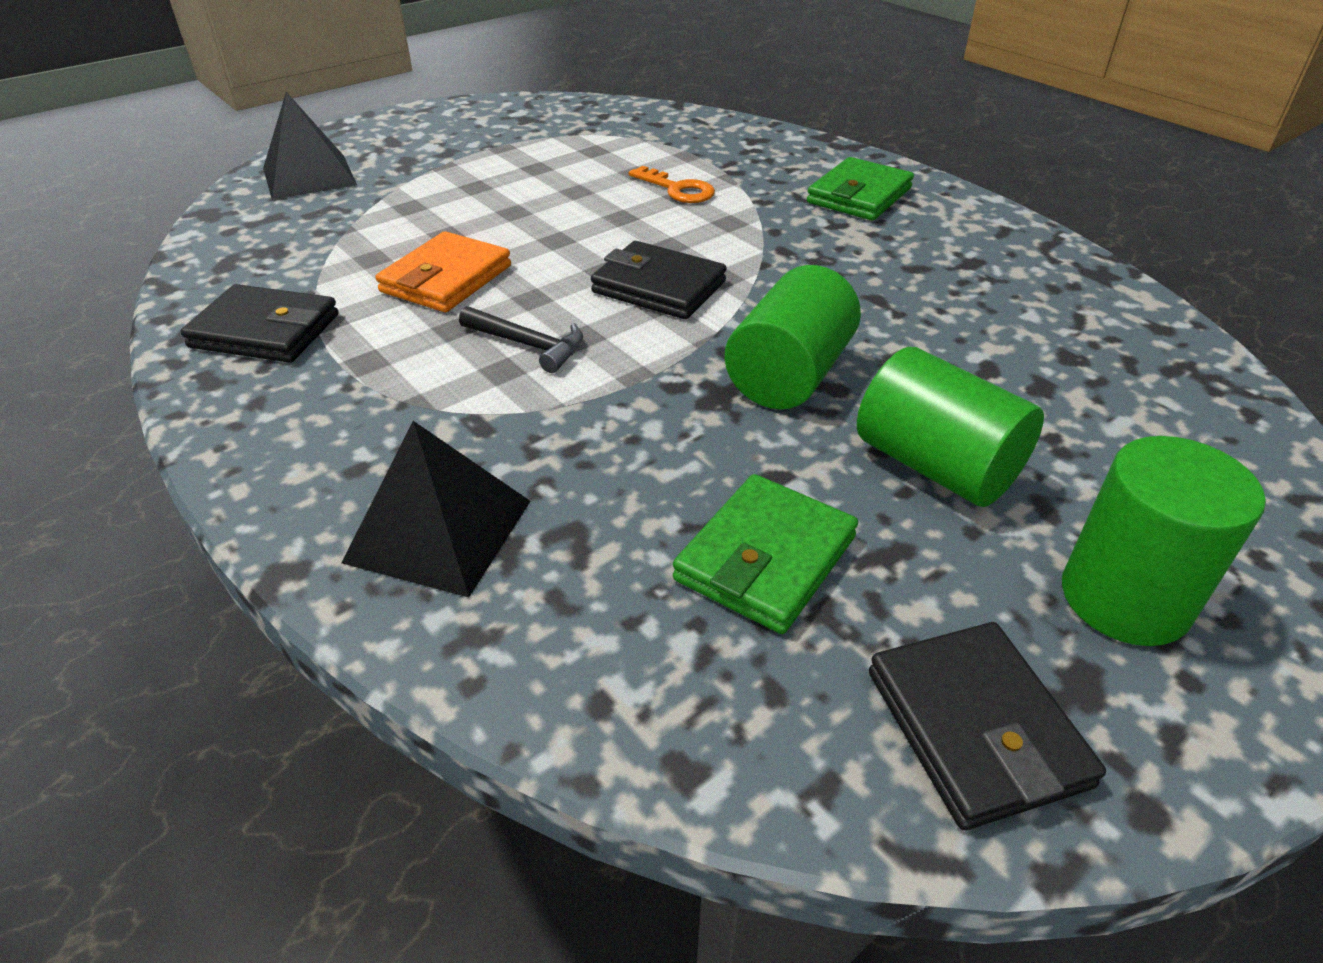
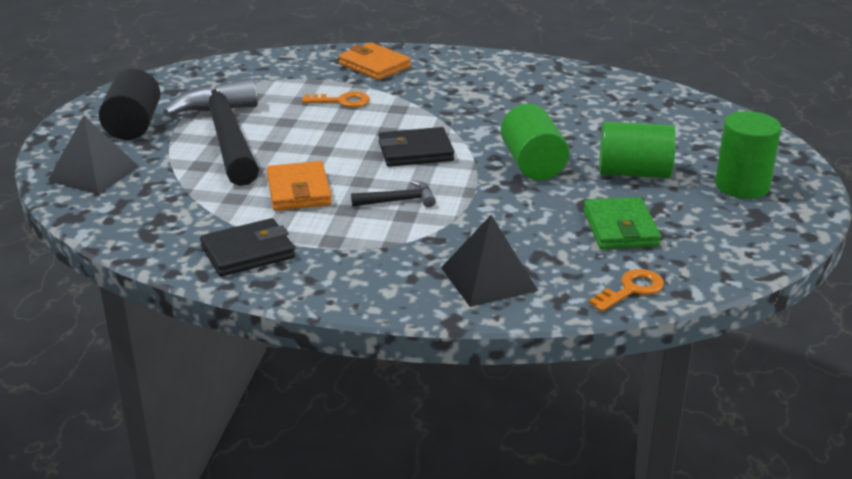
camera: 40 degrees left, 10 degrees down
(429, 141) = (133, 126): none -> black cylinder
(490, 184) = (226, 136): none -> black hammer
(607, 697) = (631, 290): none -> orange key
(786, 160) = (374, 65): none -> orange wallet
(859, 195) = (441, 72): green wallet -> none
(976, 728) = (745, 240): black wallet -> none

